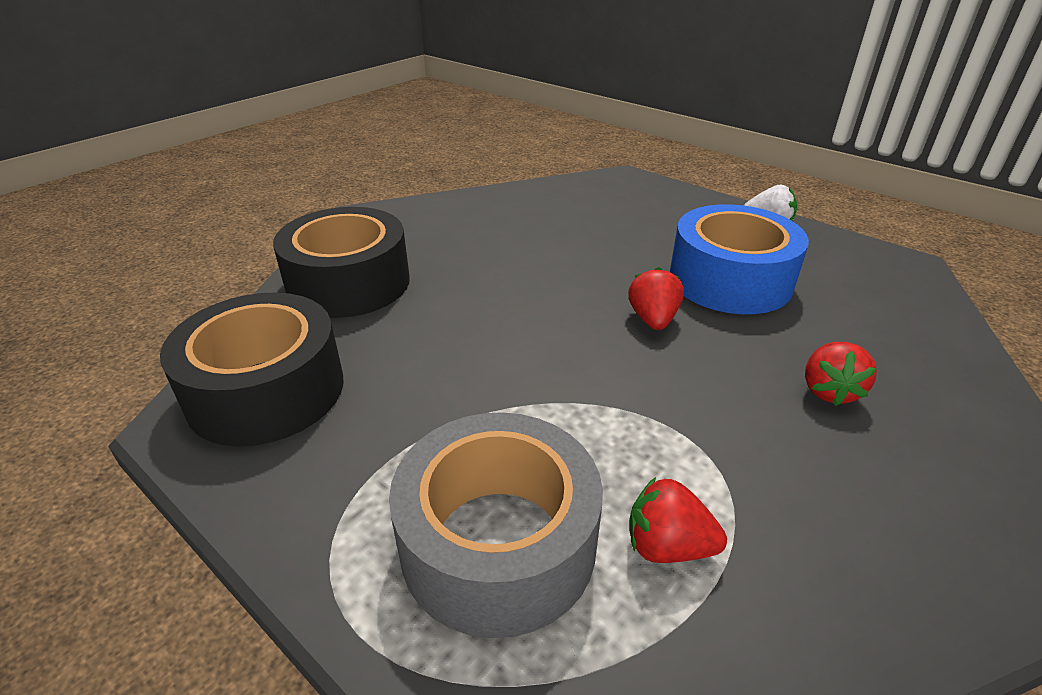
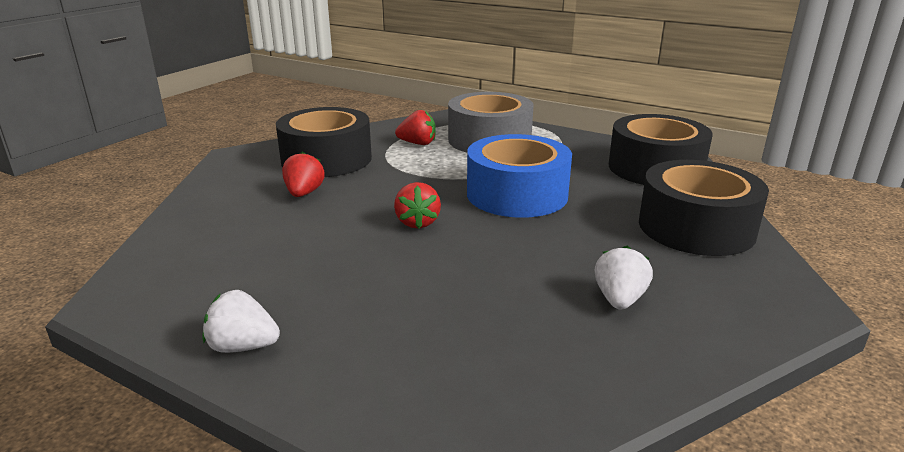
camera: 170 degrees right, 10 degrees down
(489, 229) = (619, 299): none -> white strawberry
(730, 280) = (336, 262): blue tape -> blue tape (517, 194)
(850, 497) = (326, 159): none -> black tape

